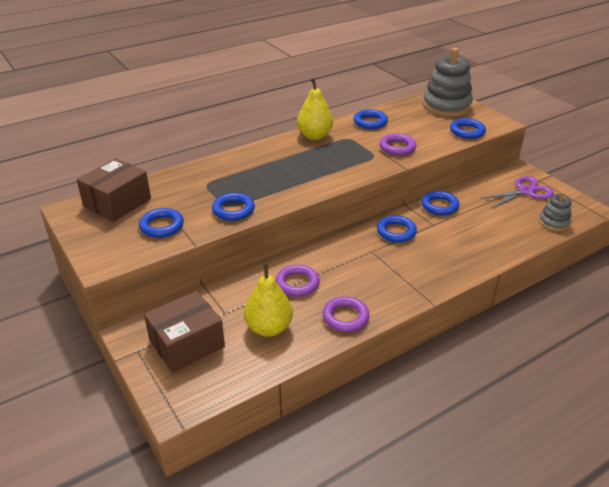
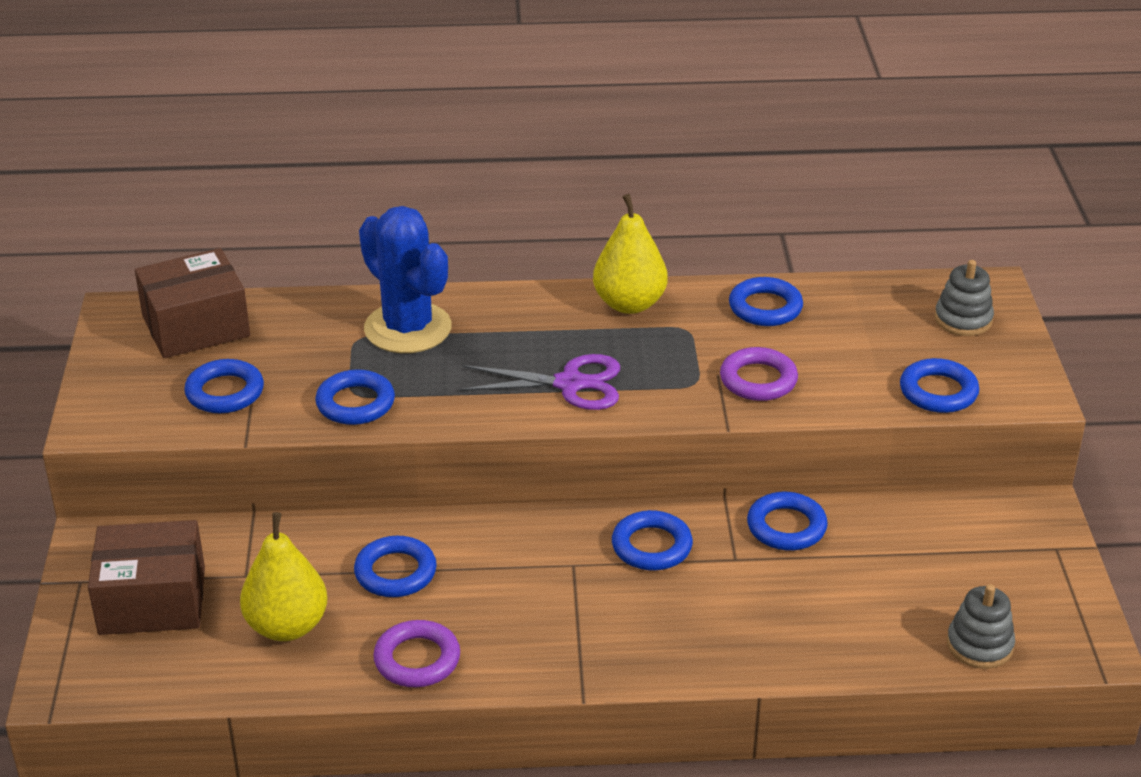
camera: 30 degrees right, 0 degrees up
(226, 173) = (408, 328): none -> blue cactus
(297, 283) = (395, 572): purple ring -> blue ring
(446, 106) = (963, 319): grey stacking toy -> grey stacking toy, size x0.52
(525, 191) = (996, 561): purple scissors -> purple scissors (570, 384)

